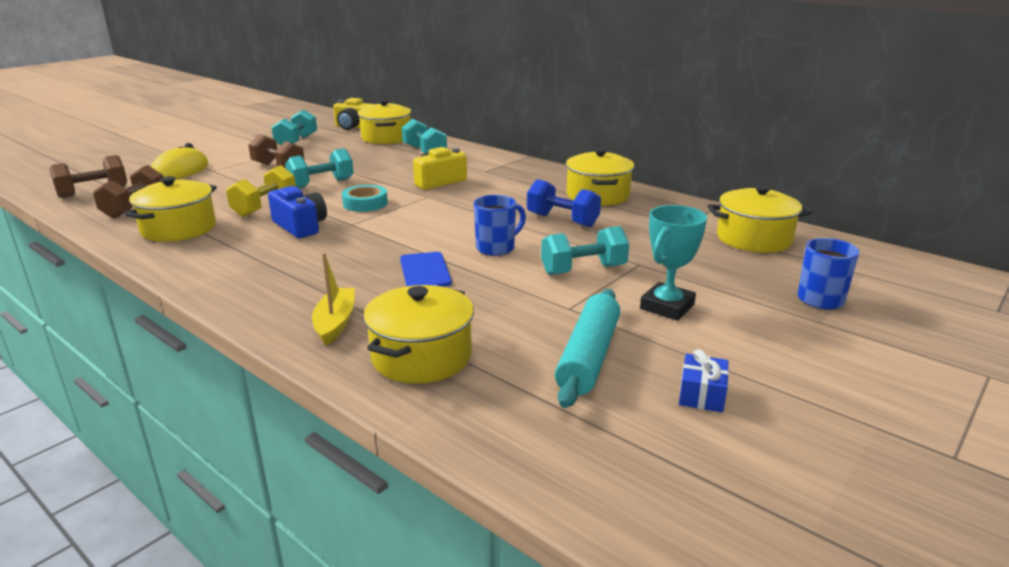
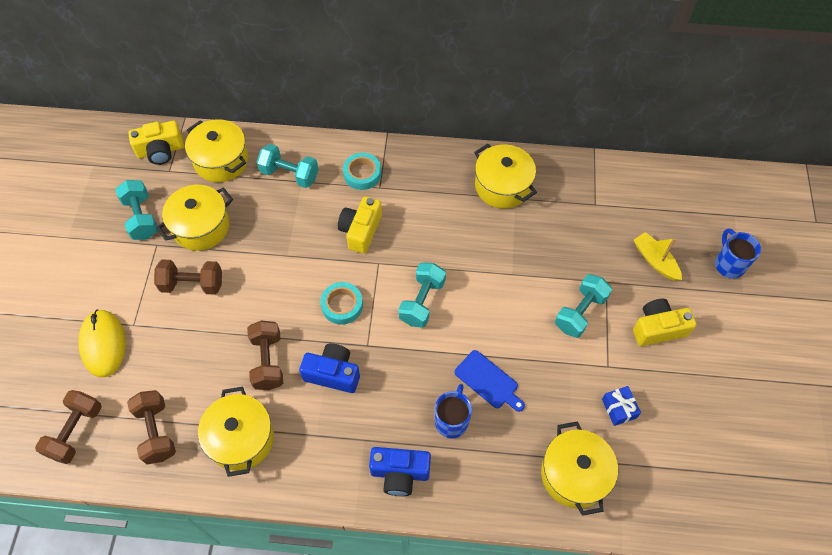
camera: 35 degrees left, 35 degrees up
(257, 288) = (400, 473): none -> blue camera
(265, 207) = (268, 361): yellow dumbbell -> brown dumbbell
(321, 184) = (267, 292): turquoise dumbbell -> turquoise dumbbell (422, 301)
(335, 323) = (493, 476): yellow boat -> yellow boat (655, 260)
(480, 164) = (362, 174): none -> turquoise tape
(496, 248) = (503, 317): blue mug -> blue mug (452, 421)
(562, 220) = (510, 245): blue dumbbell -> none
(589, 357) = (657, 412): turquoise rolling pin -> none
(667, 307) = (658, 328): turquoise trophy -> yellow camera
(701, 394) = (732, 410): blue gift -> blue gift (619, 408)
(754, 239) = (648, 200): yellow pot -> yellow pot (201, 227)

